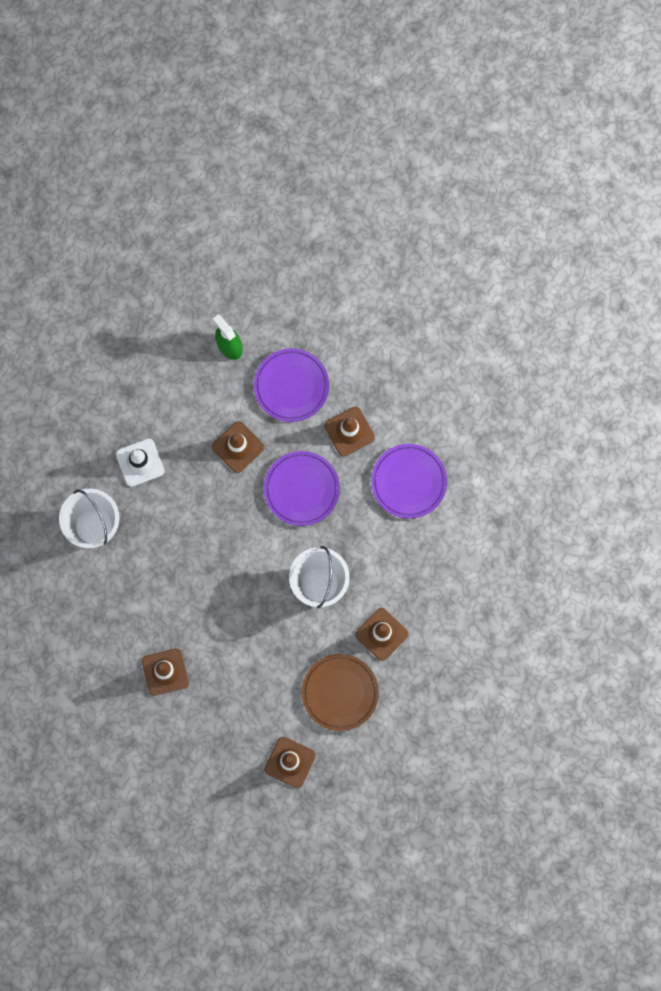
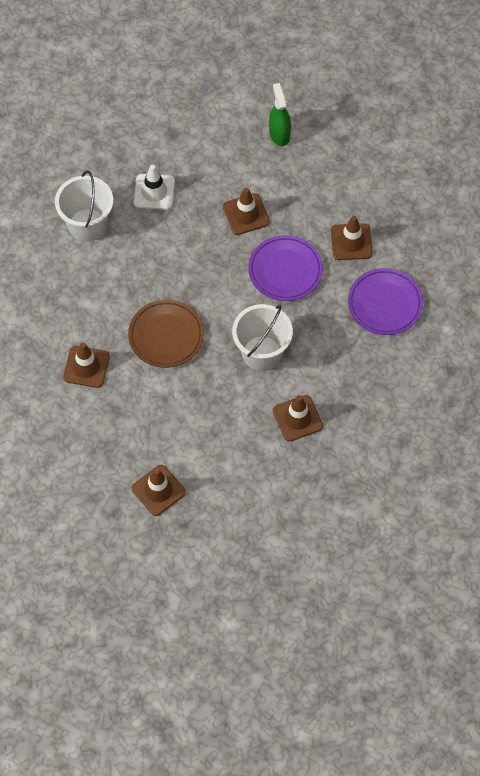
camera: 25 degrees right, 15 degrees down
(291, 386) = (318, 186): purple plate -> none
(340, 692) = (234, 451): brown plate -> brown plate (166, 336)

